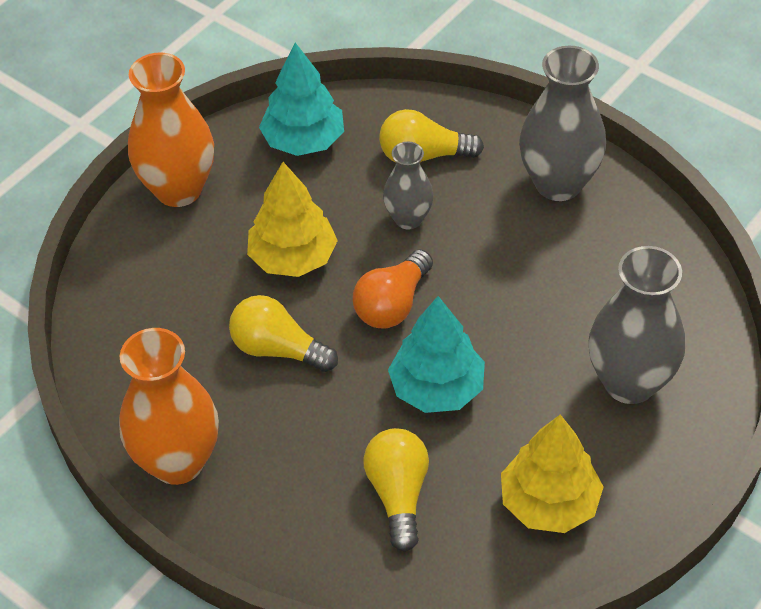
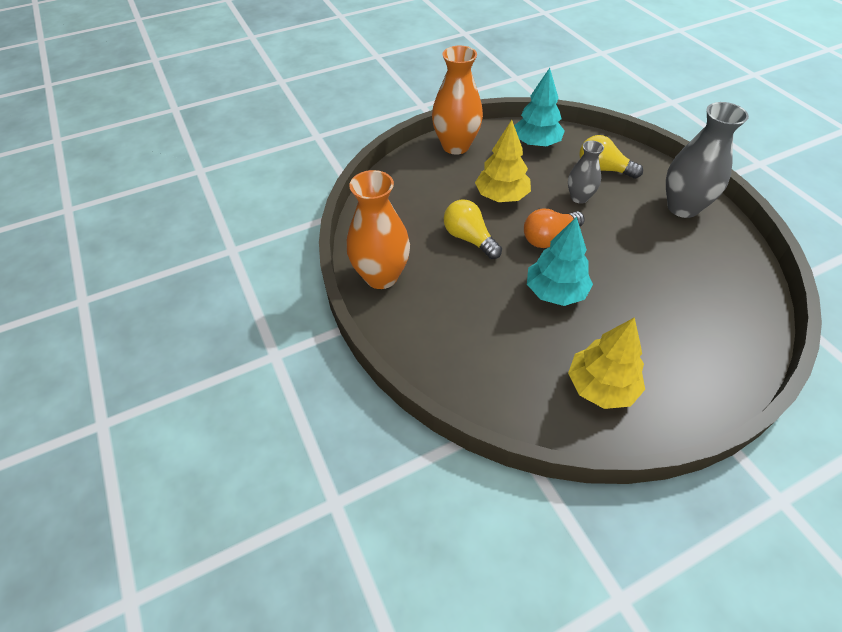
camera: 25 degrees right, 0 degrees up
(398, 494) = (502, 343): yellow light bulb -> none
(629, 382) = (688, 333): grey vase -> none

